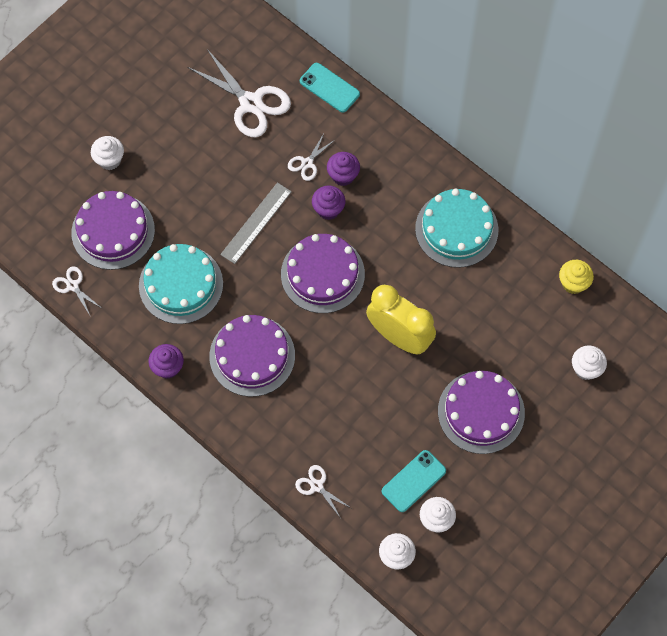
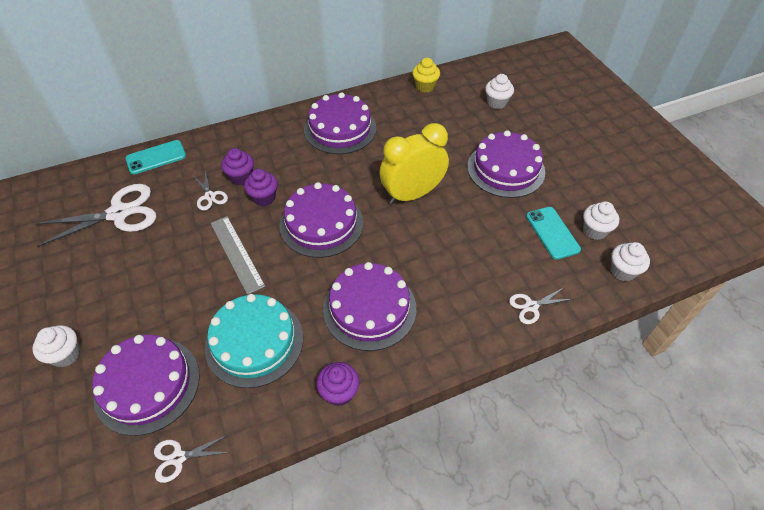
camera: 65 degrees left, 15 degrees down
(456, 229) = (340, 129): turquoise cake -> purple cake

